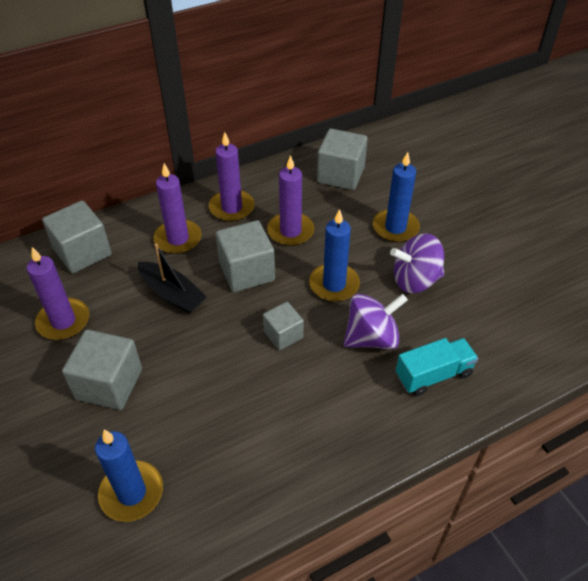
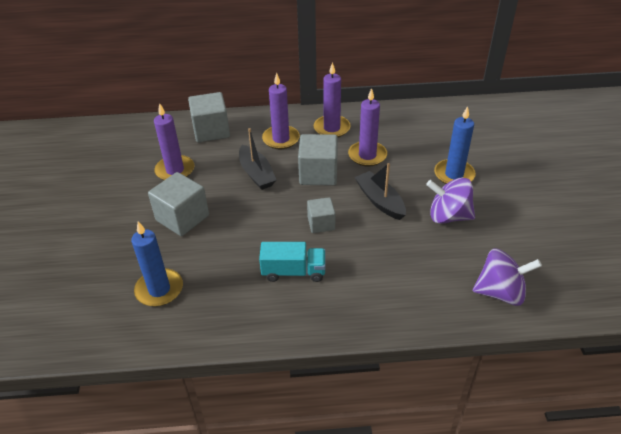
camera: 25 degrees right, 5 degrees down
(334, 284) = (380, 201): blue candle -> black boat
(340, 175) = (430, 126): grey cube -> none
(371, 338) = (388, 246): purple spinning top -> purple spinning top (500, 292)
(433, 375) = (423, 287): turquoise truck -> turquoise truck (293, 272)

